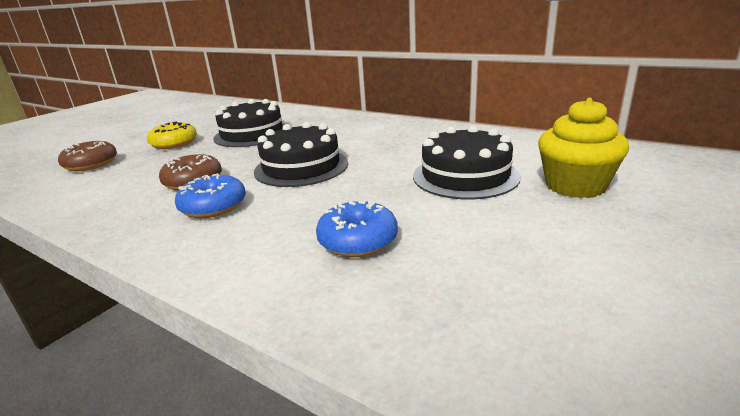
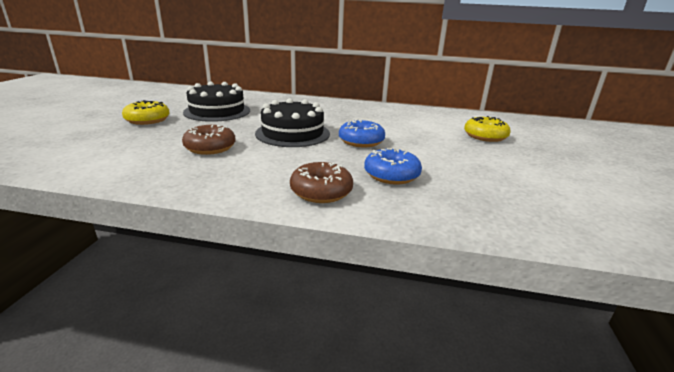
camera: 25 degrees left, 0 degrees up
(91, 164) = (77, 139): brown donut -> brown donut (321, 192)
(213, 207) = (254, 163): blue donut -> blue donut (361, 141)
(465, 176) = (416, 134): black cake -> none
(575, 186) = (485, 136): yellow cupcake -> yellow donut

